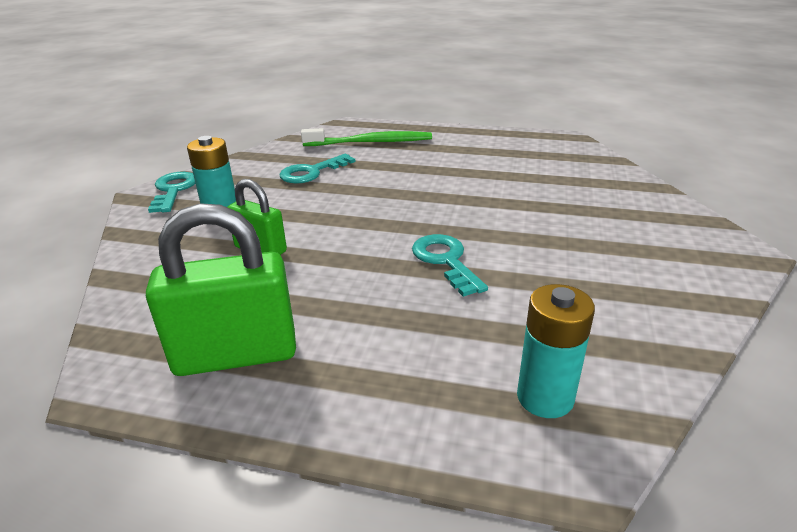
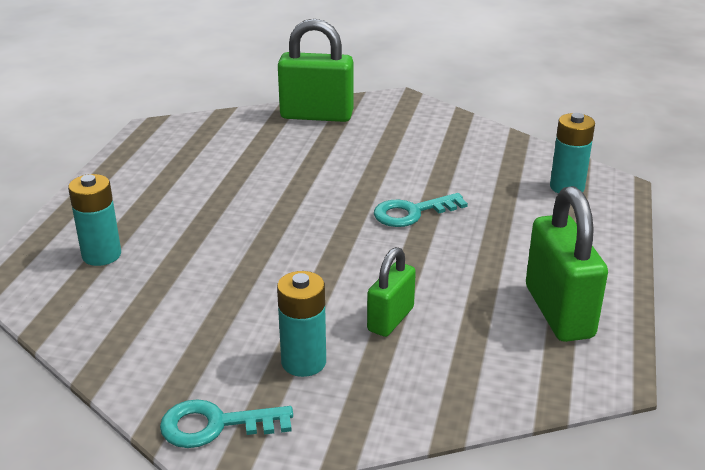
camera: 90 degrees left, 0 degrees up
(311, 172) = (190, 299): turquoise key -> none
(371, 142) = (101, 255): green toothbrush -> turquoise battery
(646, 202) = (316, 115): none -> green padlock

